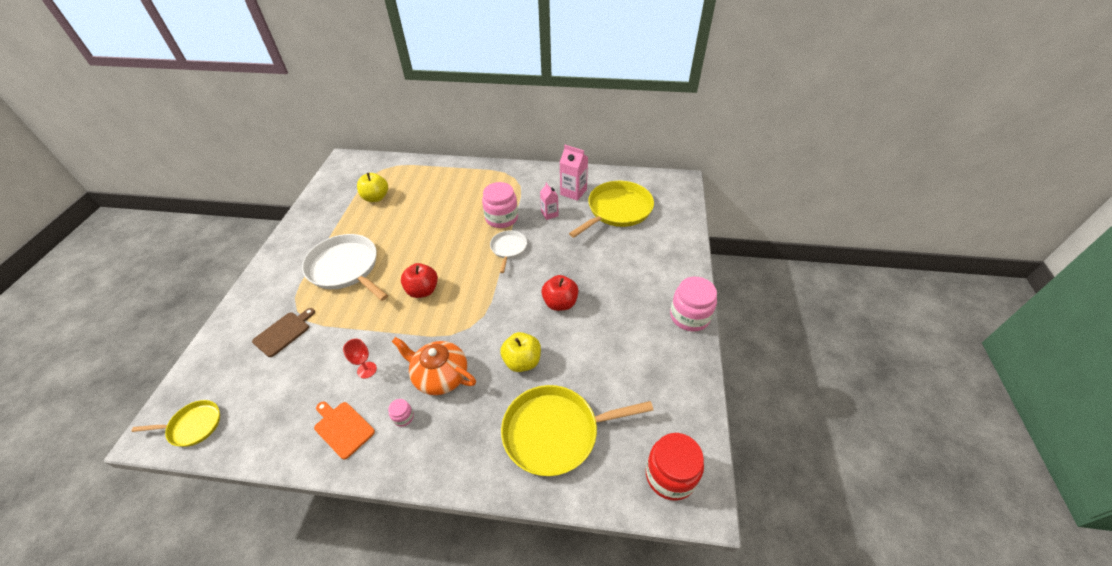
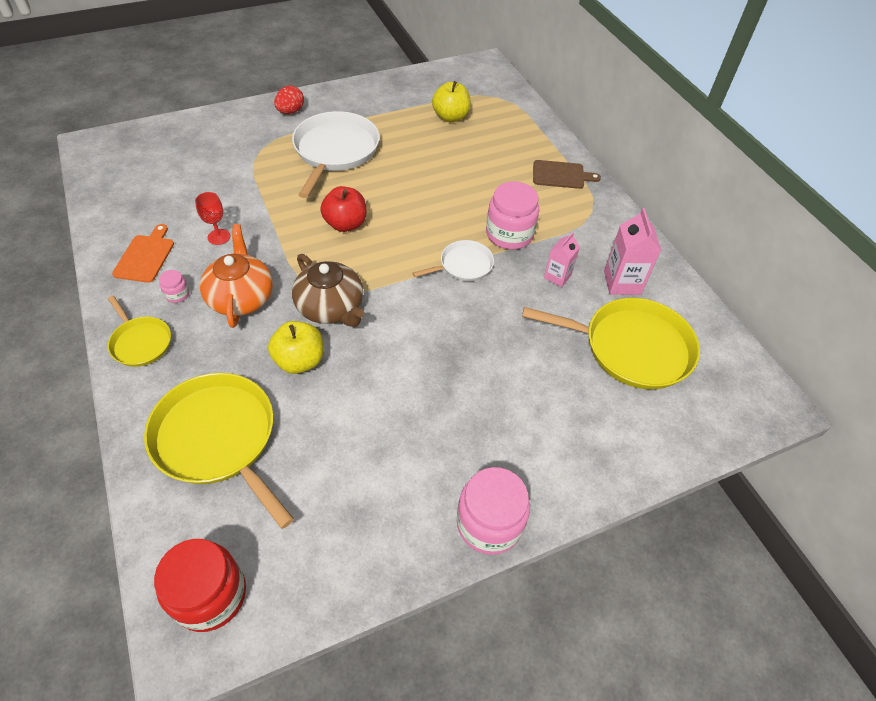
camera: 55 degrees right, 5 degrees up
(193, 426) = (106, 161): yellow pan -> yellow pan (140, 342)
(274, 277) = (290, 111): none -> red egg
(283, 332) = (230, 156): brown cutting board -> brown cutting board (561, 175)
(490, 327) = (331, 308): none -> brown teapot
(560, 303) = (411, 357): red apple -> none

